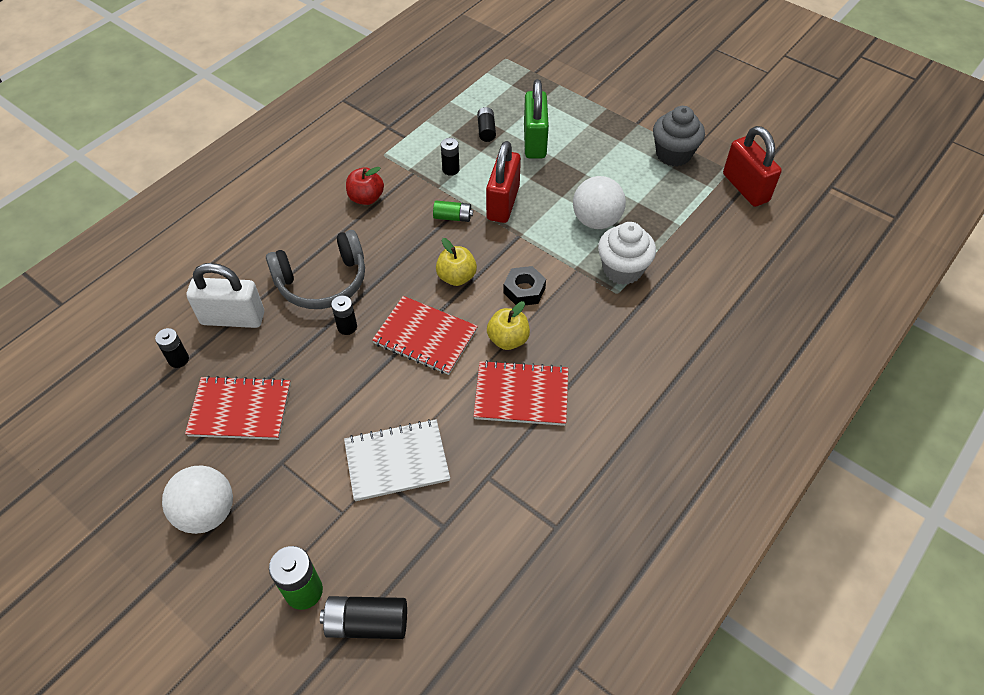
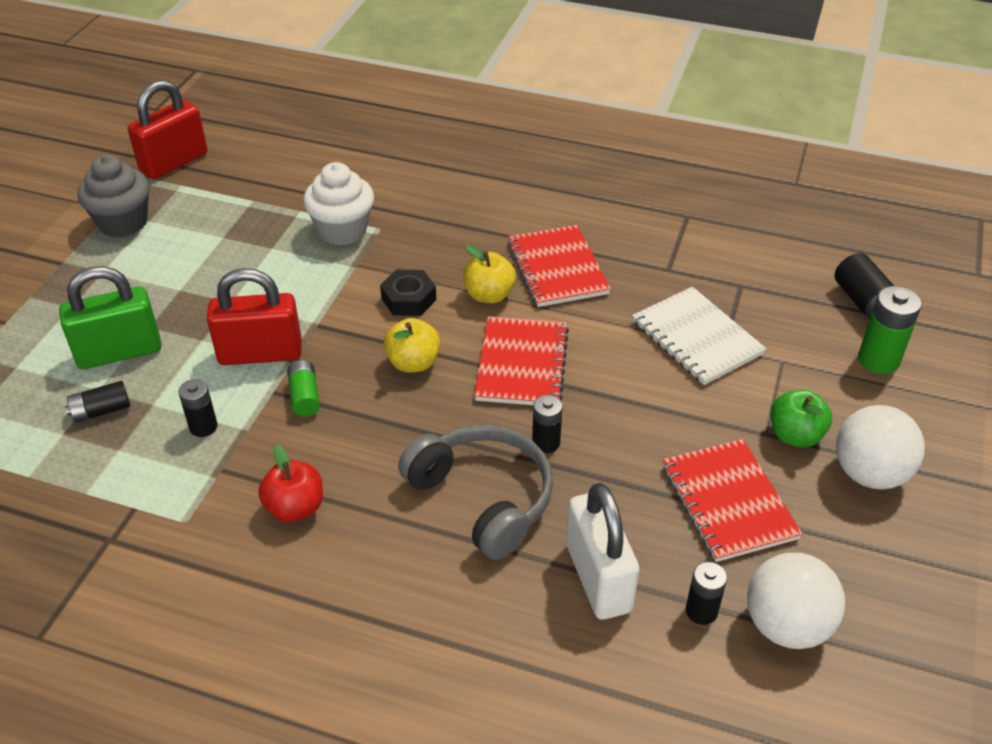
camera: 110 degrees left, 10 degrees down
(267, 481) = (795, 435): none -> green apple
(596, 220) = (267, 264): white ball -> white ball (786, 625)

